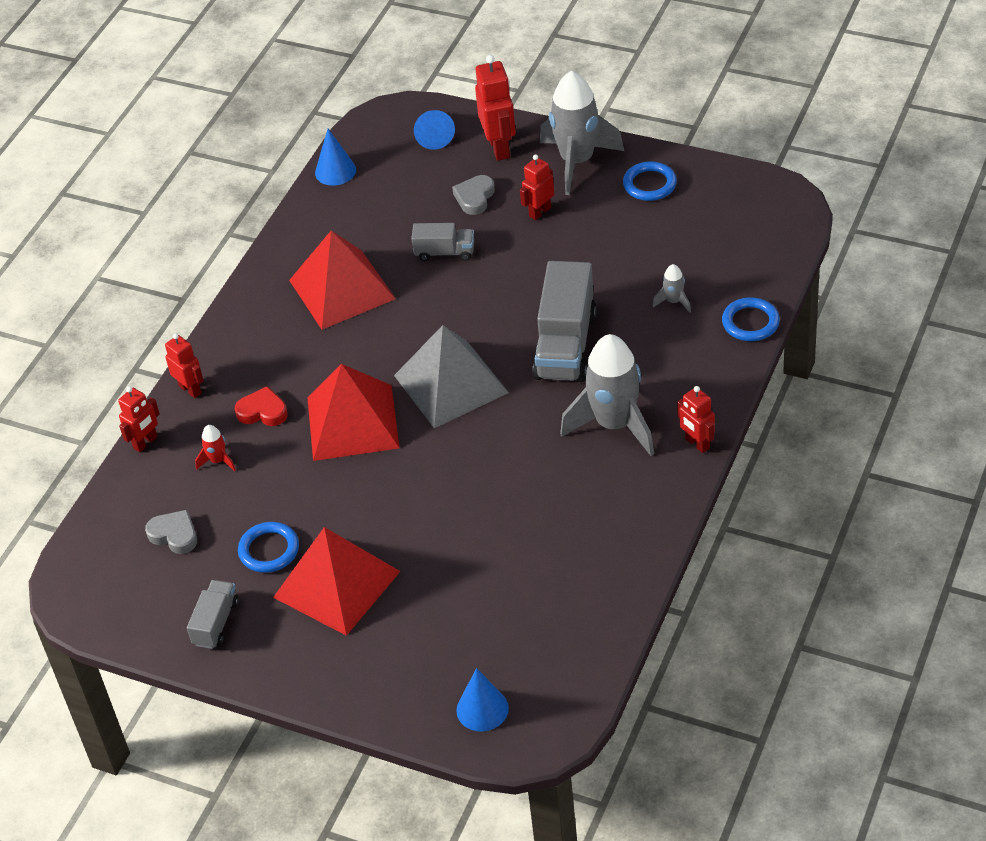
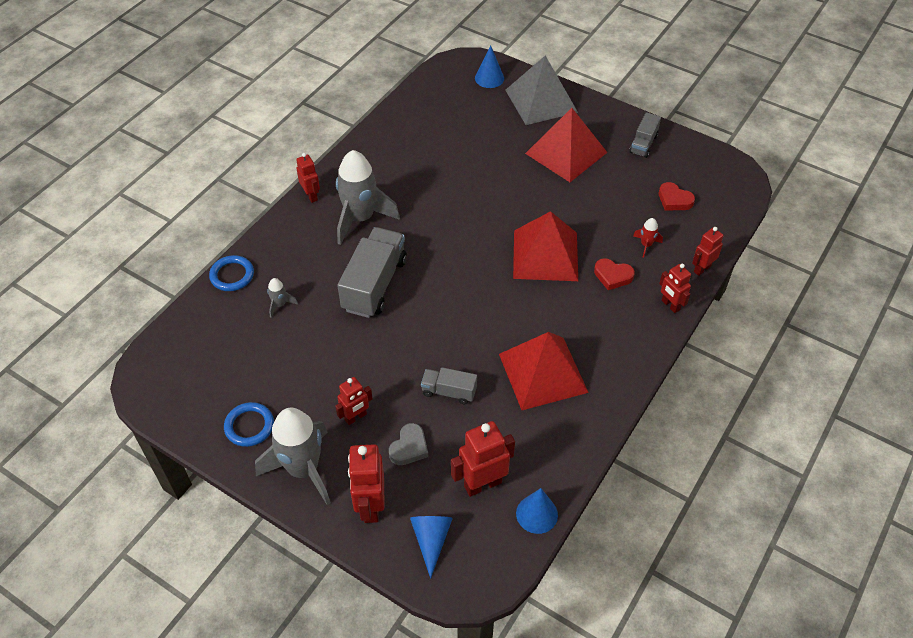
camera: 175 degrees left, 5 degrees up
(174, 535) = (674, 200): grey heart -> red heart
(269, 550) = (609, 179): blue ring -> none
(392, 183) = (482, 484): none -> red robot
(451, 383) = (468, 271): grey pyramid -> grey pyramid (541, 101)

